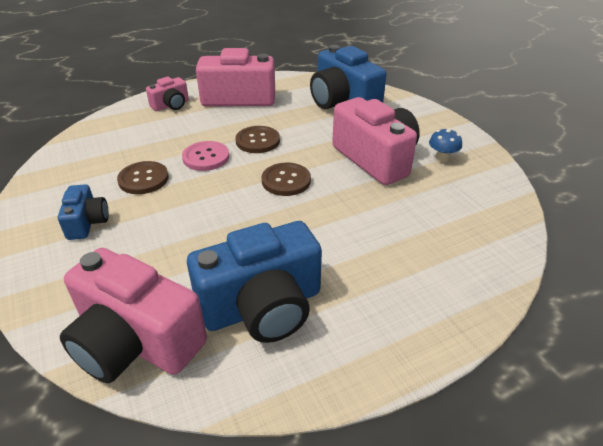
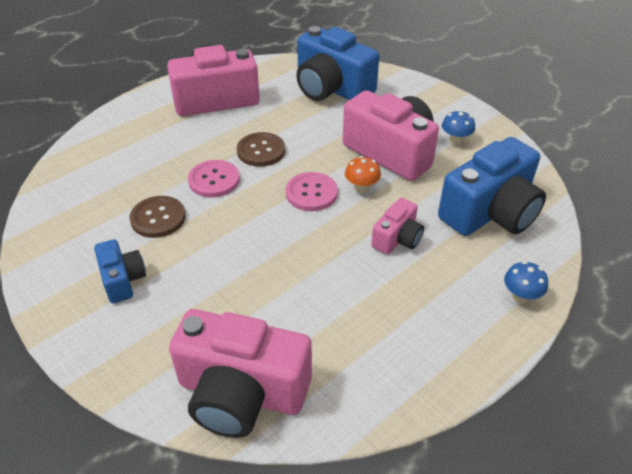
camera: 15 degrees left, 5 degrees up
(171, 105) = (142, 120): pink camera -> pink camera (397, 239)
(263, 307) = (347, 331): blue camera -> blue camera (490, 212)
(286, 181) = (311, 193): brown button -> pink button
(334, 184) = (361, 188): none -> orange mushroom
(457, 310) = (520, 296): none -> blue mushroom

